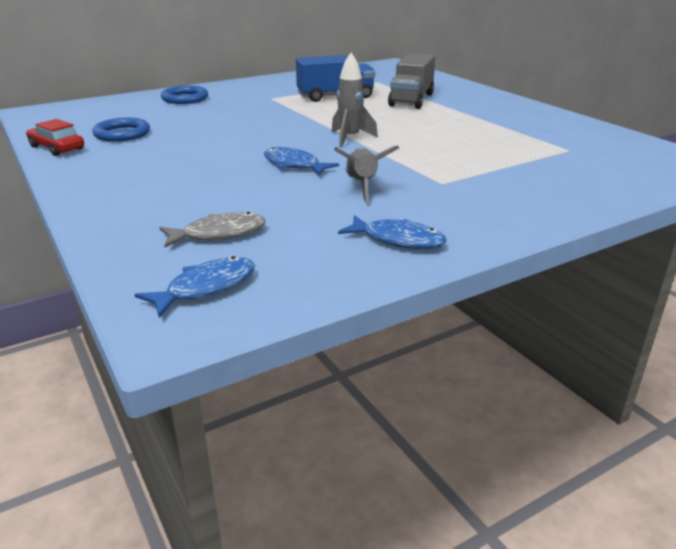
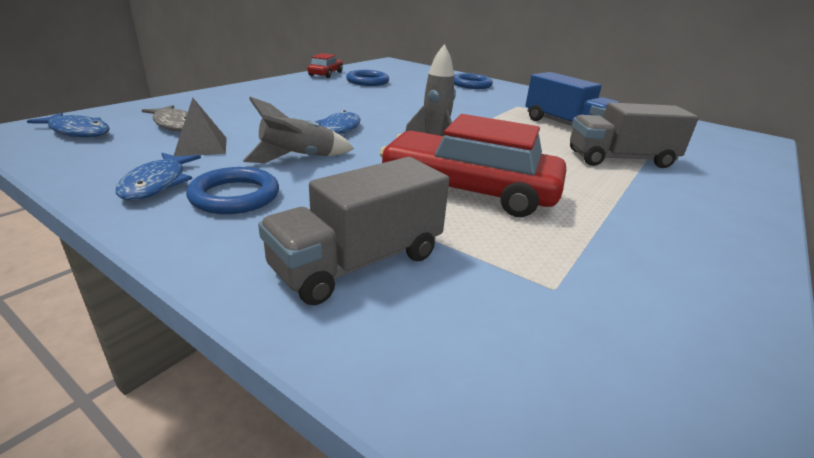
camera: 65 degrees right, 0 degrees up
(306, 222) = (201, 146): none -> grey pyramid
(435, 212) = (235, 196): none -> blue ring
(447, 144) = (469, 190): none -> red car
(541, 185) = (358, 262): none -> grey truck

